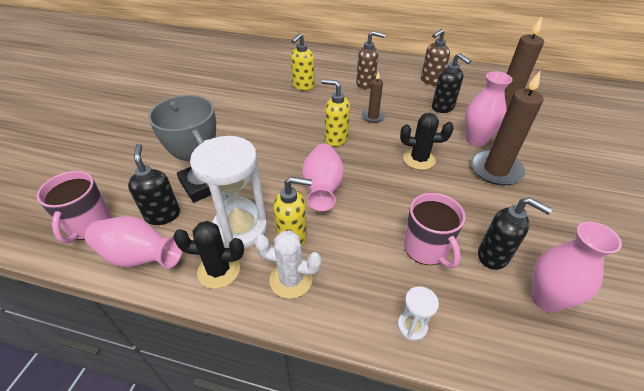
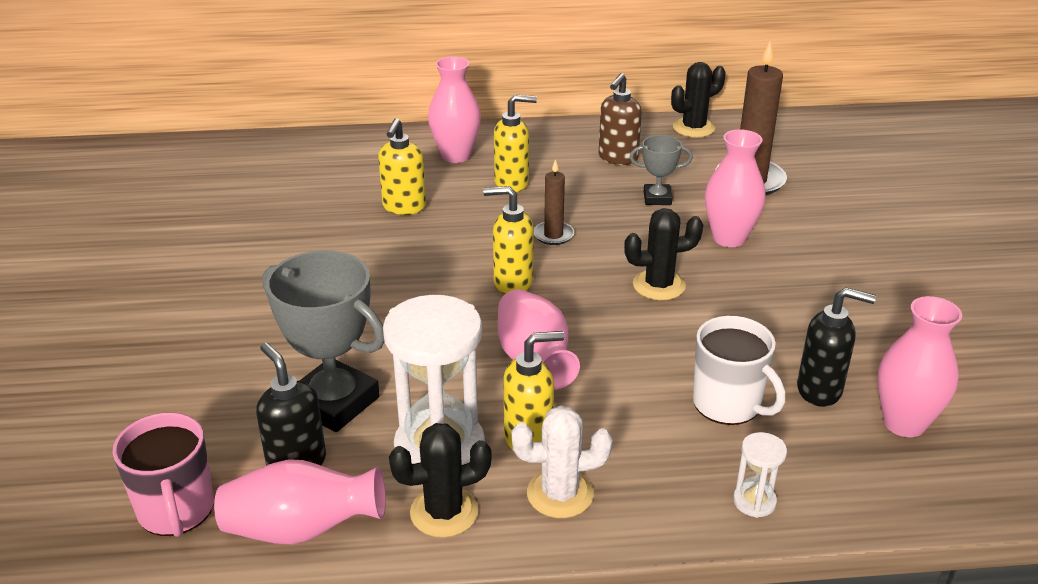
camera: 20 degrees left, 10 degrees down
(344, 64) = (456, 156): none -> pink vase
(366, 84) = (512, 183): brown soap dispenser -> yellow soap dispenser
(426, 248) = (728, 404): pink mug -> white mug
(443, 108) = (657, 198): black soap dispenser -> grey trophy
(483, 72) = (693, 128): none -> black cactus
(495, 170) = (775, 276): brown candle -> none

